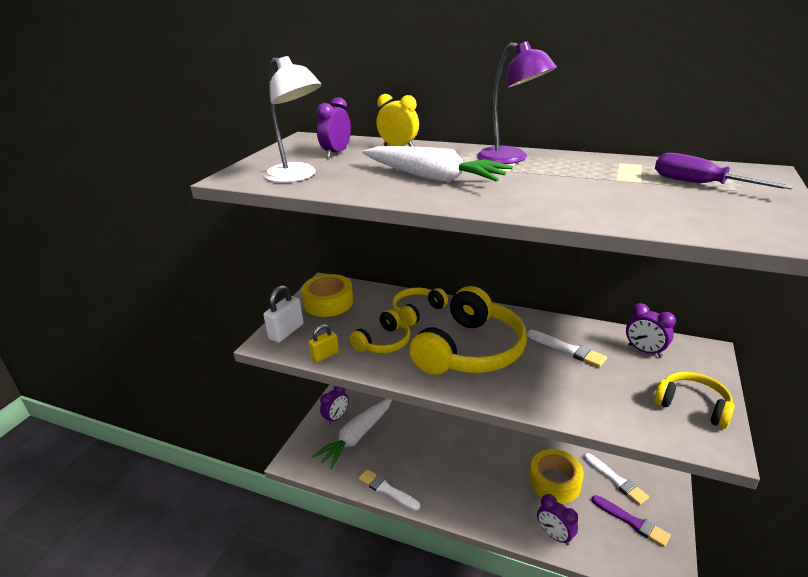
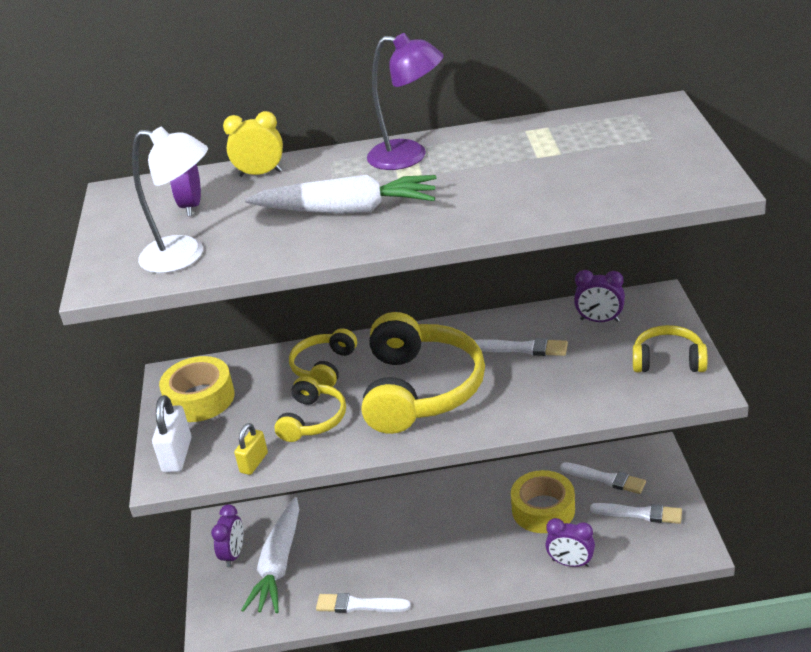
camera: 25 degrees left, 5 degrees up
(632, 521) = (640, 513): purple brush -> white brush
(700, 184) = (615, 141): purple screwdriver -> none

